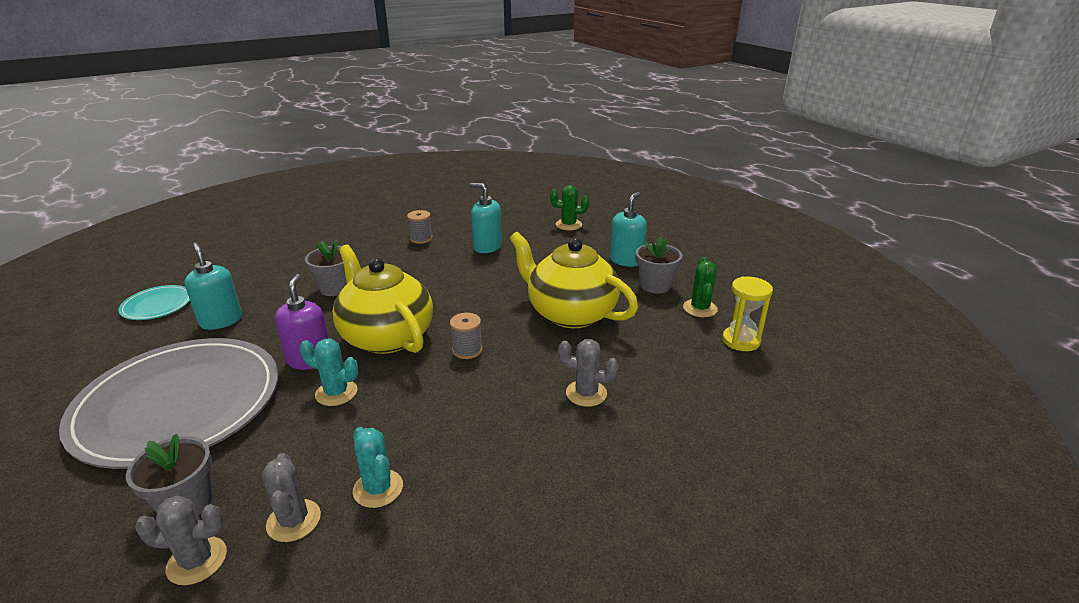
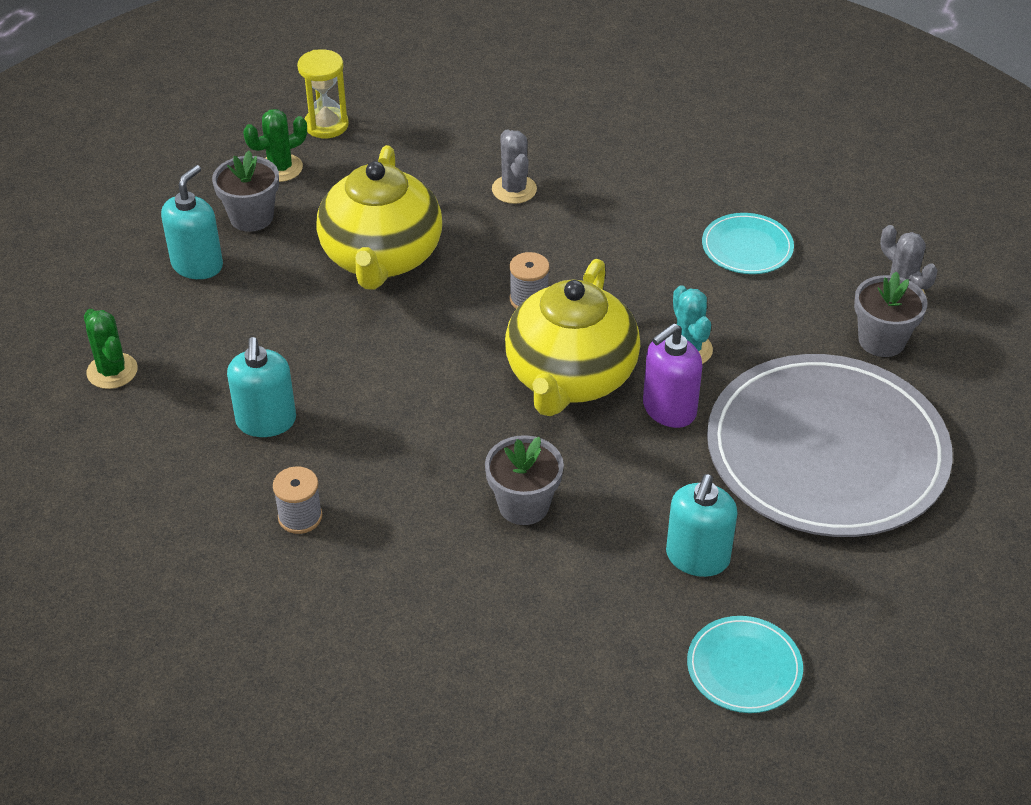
camera: 125 degrees left, 15 degrees up
(294, 520) = (820, 270): grey cactus -> none
(378, 488) = (747, 247): turquoise cactus -> turquoise plate
(626, 260) = (197, 265): turquoise soap dispenser -> turquoise soap dispenser turned 120 degrees clockwise

